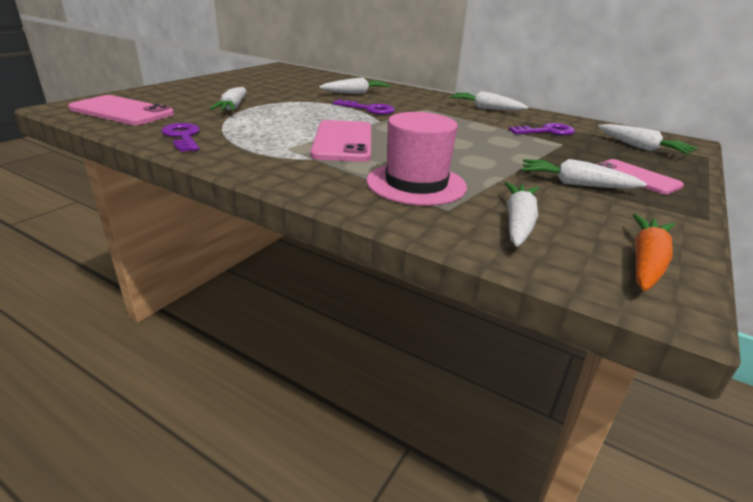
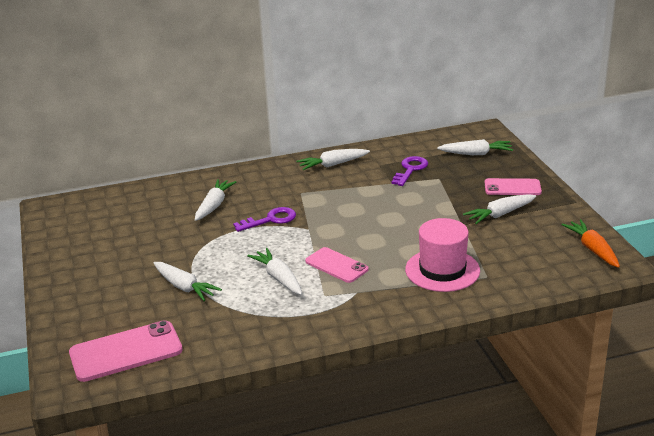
camera: 45 degrees left, 0 degrees up
(183, 137) = (243, 336): purple key -> none
(343, 141) = (336, 265): pink phone -> pink phone, size x0.65
(518, 222) = (524, 262): white carrot -> white carrot (279, 278)

